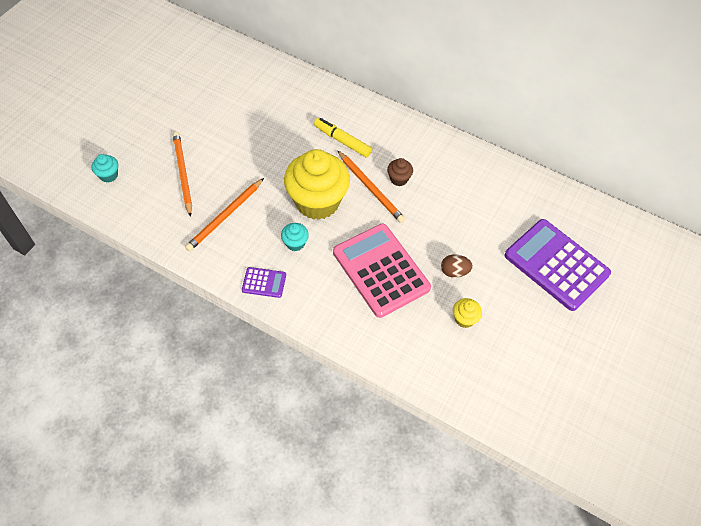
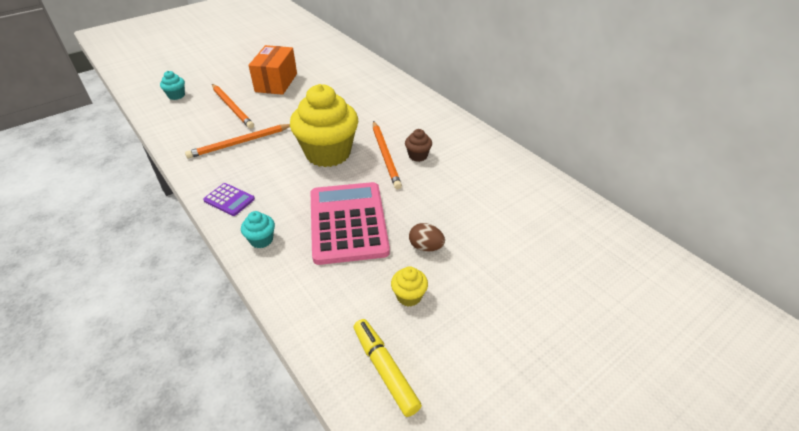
camera: 25 degrees right, 15 degrees down
(183, 173) = (232, 107): orange pencil -> orange pencil turned 135 degrees clockwise
(203, 125) = (276, 82): none -> orange box
(295, 243) = (283, 178): turquoise cupcake -> turquoise cupcake (261, 240)
(342, 141) = (384, 117): yellow marker -> yellow marker (385, 370)
(556, 265) = (552, 276): purple calculator -> none

